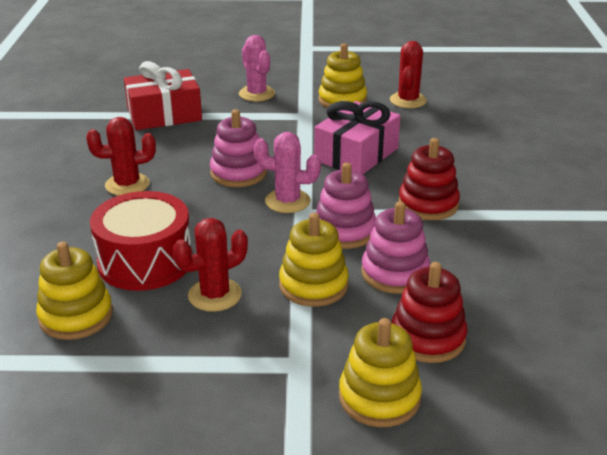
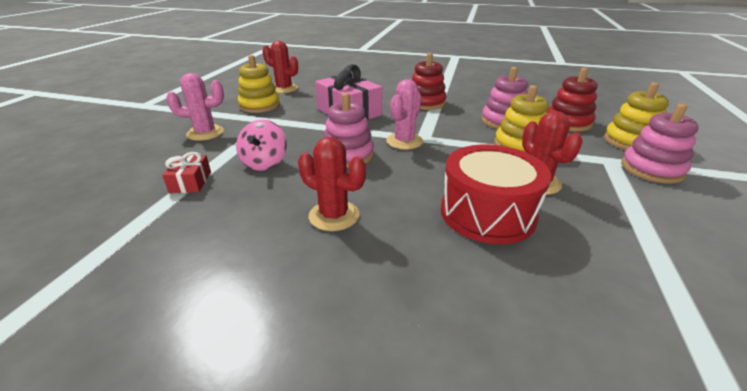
camera: 75 degrees left, 0 degrees up
(76, 316) = (588, 262): yellow stacking toy -> none
(127, 185) = (334, 216): red cactus -> red cactus turned 60 degrees counterclockwise
(164, 115) = (190, 182): red gift -> red gift, size x0.50
(206, 136) = (265, 163): none -> pink spinning top
(344, 231) = (452, 128): pink stacking toy -> pink stacking toy (651, 169)

